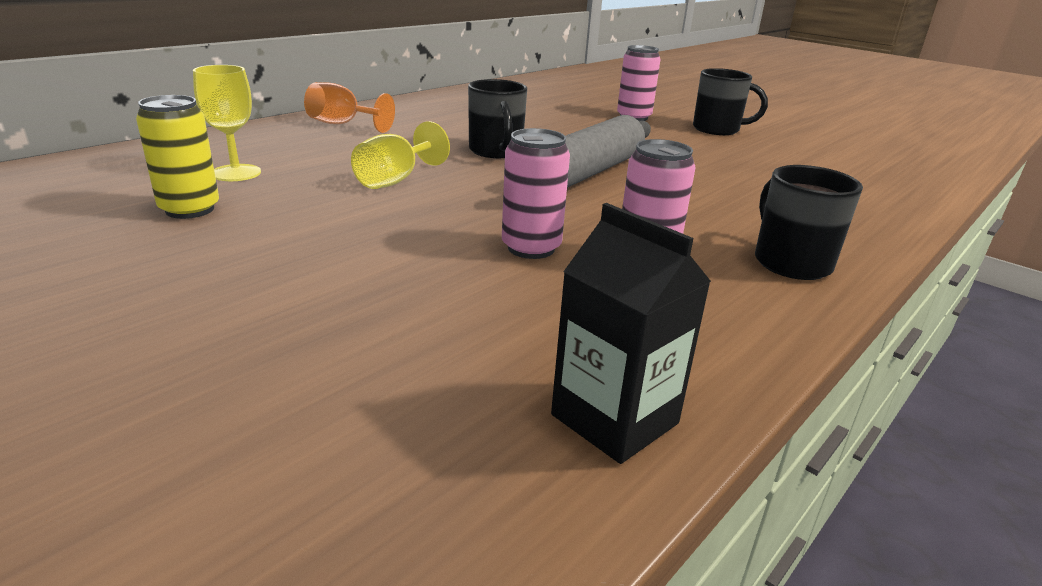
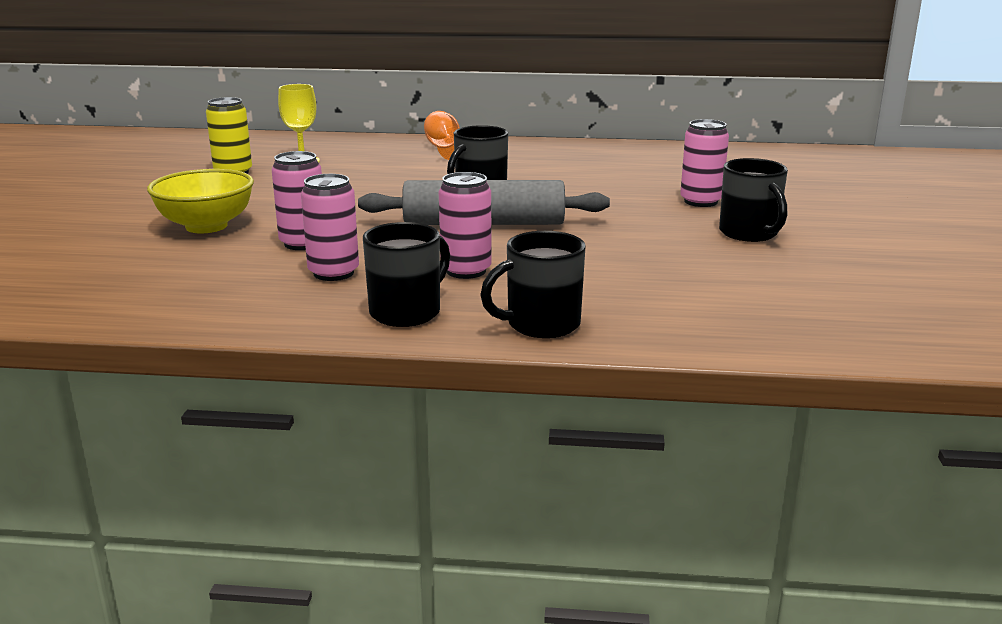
camera: 55 degrees right, 5 degrees down
(379, 277) = (206, 226): none -> yellow bowl
(395, 180) = (360, 189): yellow goblet -> none
(614, 419) = (108, 306): black carton -> none
(703, 214) = (466, 271): none -> pink can
(856, 229) = (541, 325): none -> black mug

